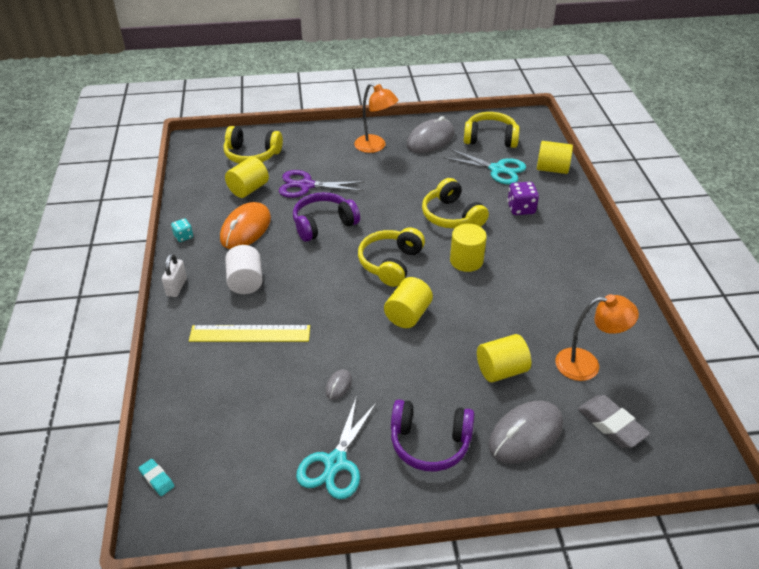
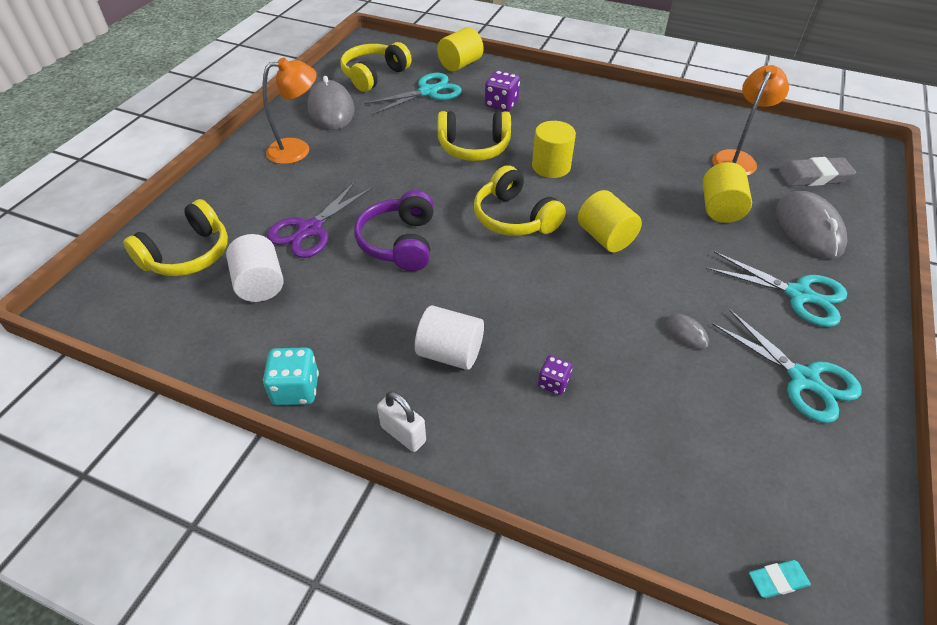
camera: 60 degrees left, 5 degrees up
(183, 236) = (296, 389): turquoise dice -> turquoise dice, size x1.60
(246, 229) = (342, 316): orange mouse -> none
(248, 189) = (260, 284): yellow cylinder -> white cylinder
(250, 334) = (553, 383): yellow ruler -> purple dice
(430, 443) = (798, 294): purple headphones -> turquoise scissors

